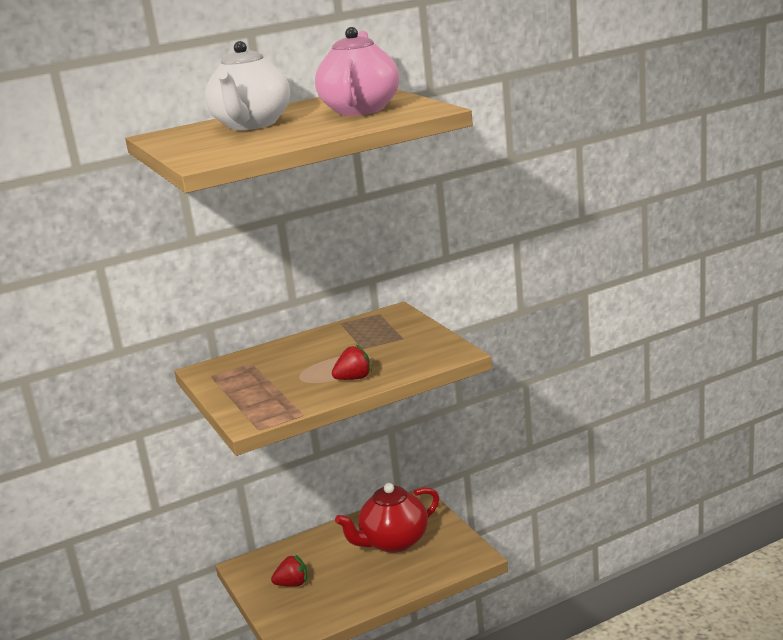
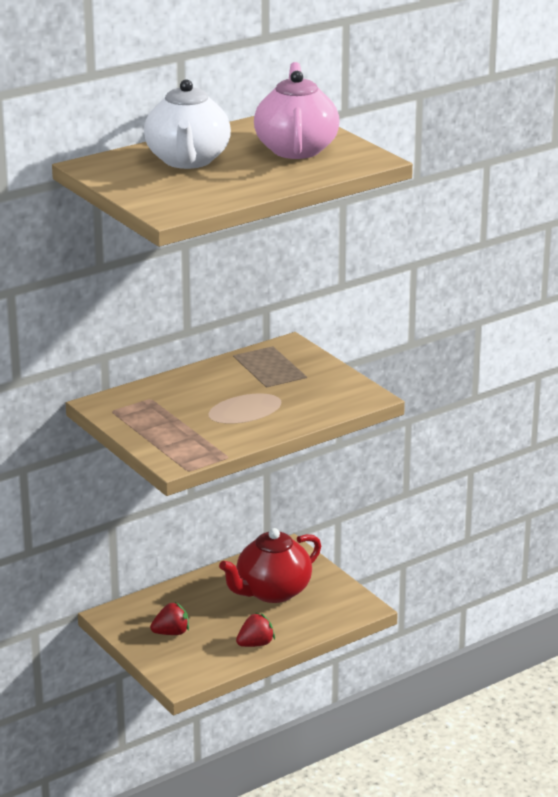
camera: 10 degrees left, 5 degrees up
(354, 378) = (269, 420): red strawberry -> red strawberry (255, 644)

